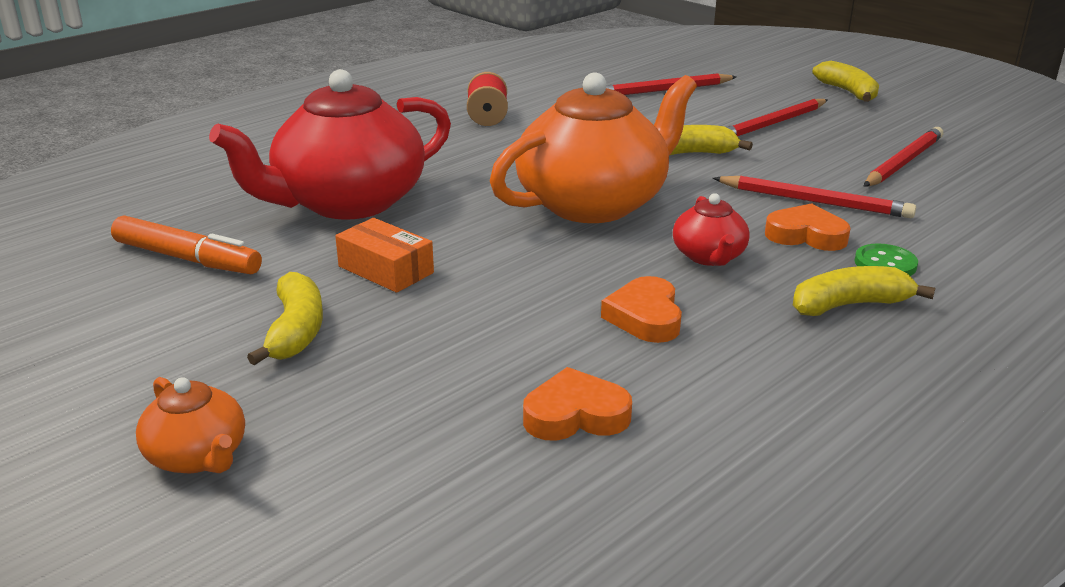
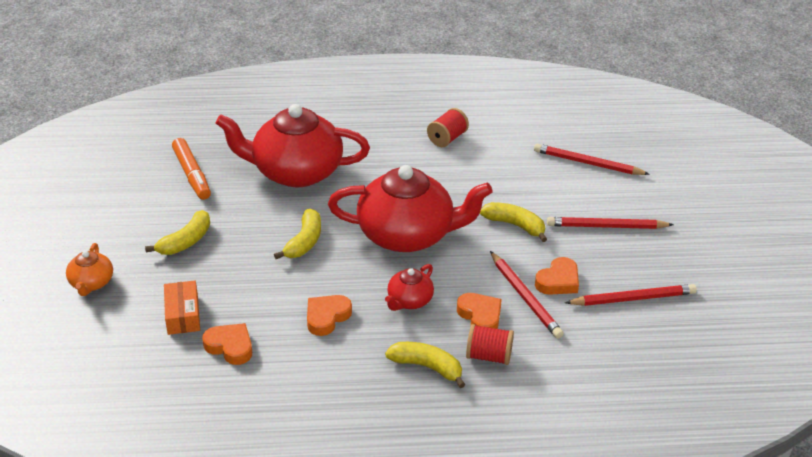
camera: 40 degrees right, 10 degrees up
(386, 269) = (259, 226): orange box -> orange box (183, 315)
(594, 203) = (408, 235): orange teapot -> red teapot
(816, 177) = (558, 281): none -> orange heart
(848, 92) = (711, 223): yellow banana -> yellow banana (304, 242)
(885, 264) = (488, 356): green button -> red spool

